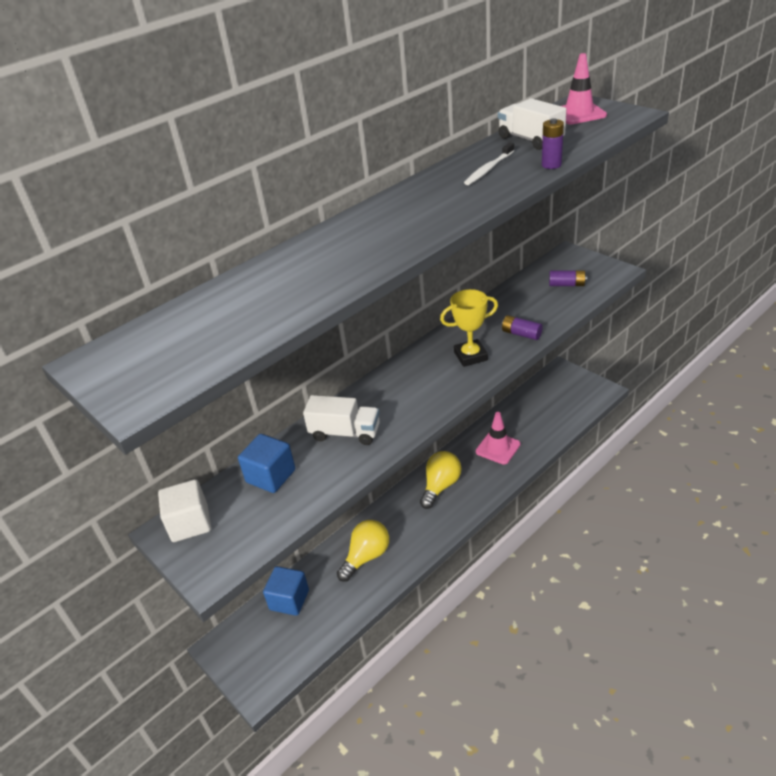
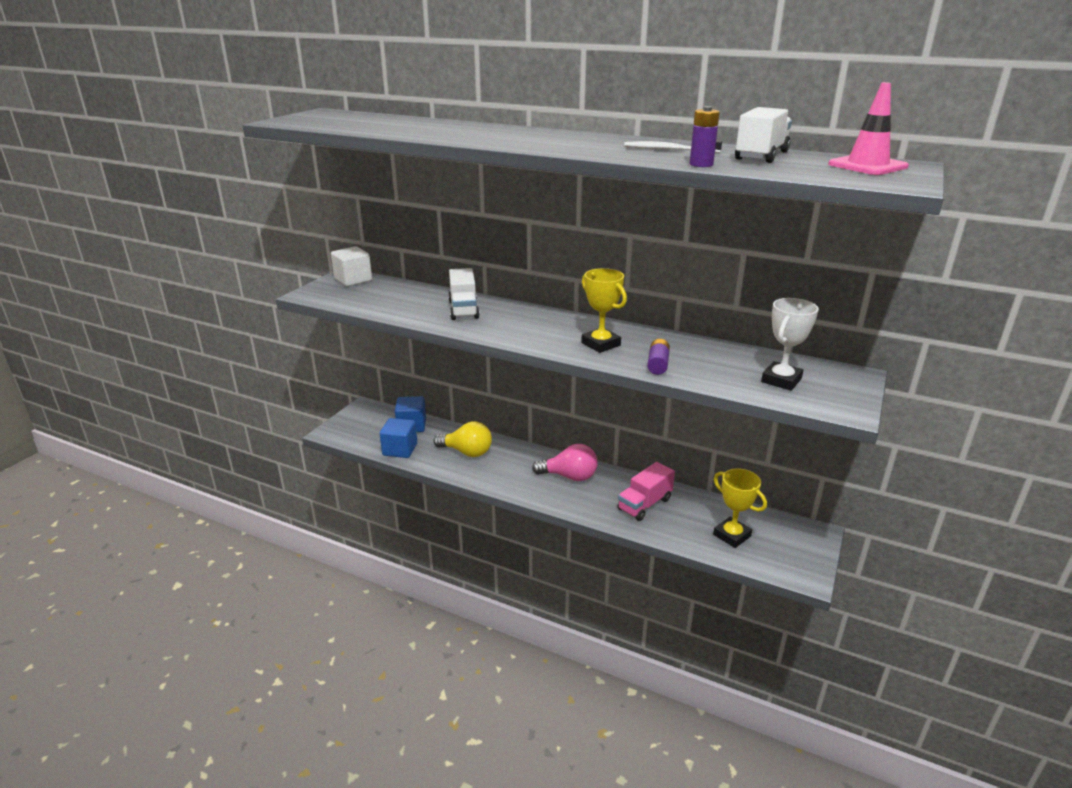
camera: 65 degrees right, 10 degrees down
(271, 476) = (405, 294): blue cube -> blue cube (400, 449)
(441, 486) = (569, 476): yellow light bulb -> pink light bulb
(498, 448) = (644, 504): pink traffic cone -> pink truck
(551, 411) = (732, 535): none -> yellow trophy
(567, 285) = (781, 380): purple battery -> white trophy

